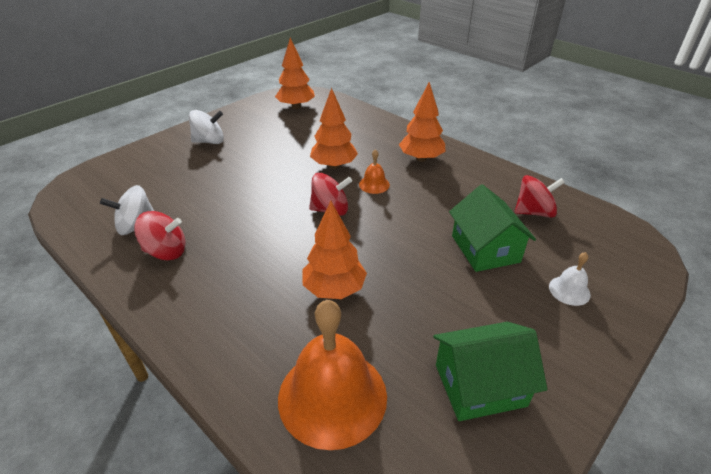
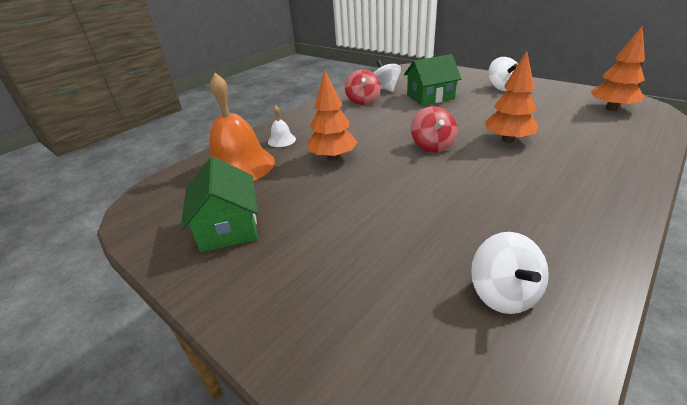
camera: 90 degrees right, 5 degrees down
(374, 184) = (488, 163): orange bell -> none
(421, 158) = (572, 191): orange tree -> none
(485, 249) = (402, 238): green house -> green house (430, 97)
(534, 212) = (503, 293): red spinning top -> white spinning top
(569, 290) = (338, 307): white bell -> white bell (281, 140)

